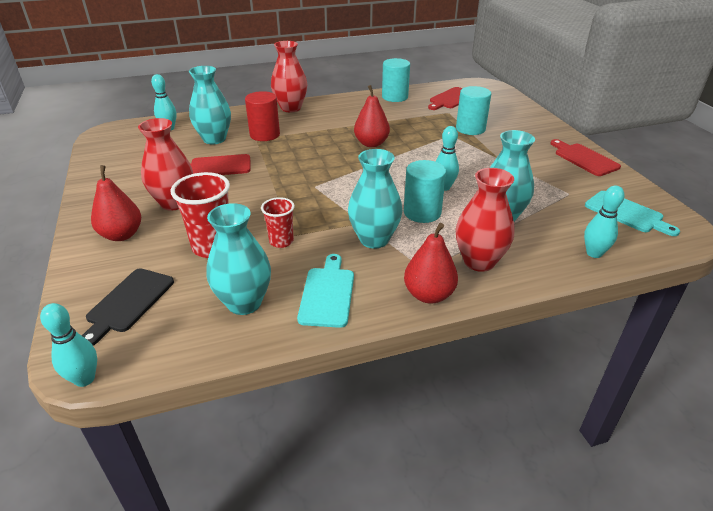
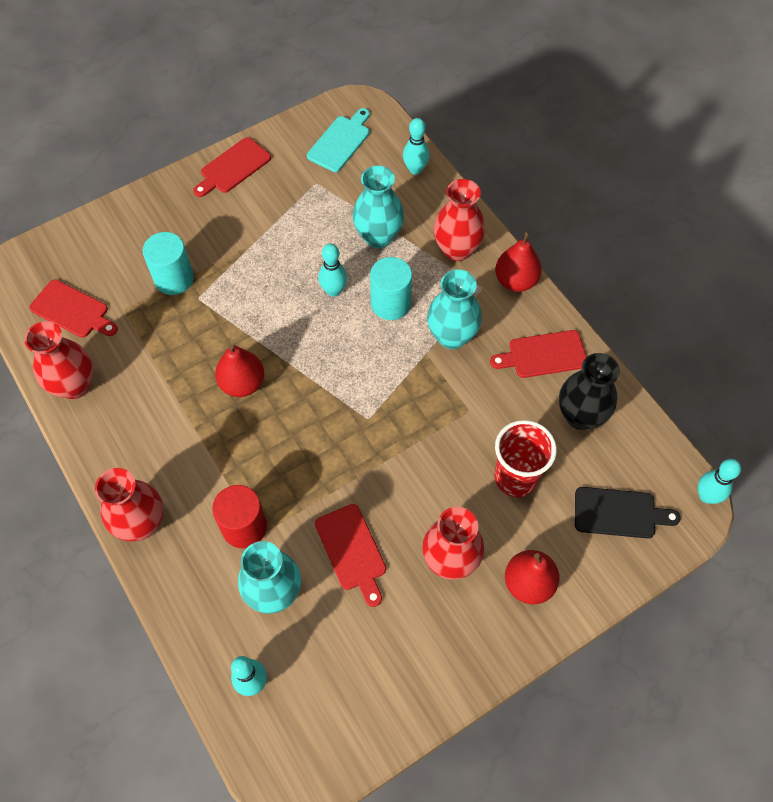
camera: 105 degrees left, 25 degrees up
(244, 303) = (580, 416): turquoise vase -> black vase
(281, 241) = (483, 417): red cup -> none
(327, 294) = (543, 355): turquoise cutting board -> red cutting board
(395, 97) = (74, 385): turquoise cylinder -> red vase

